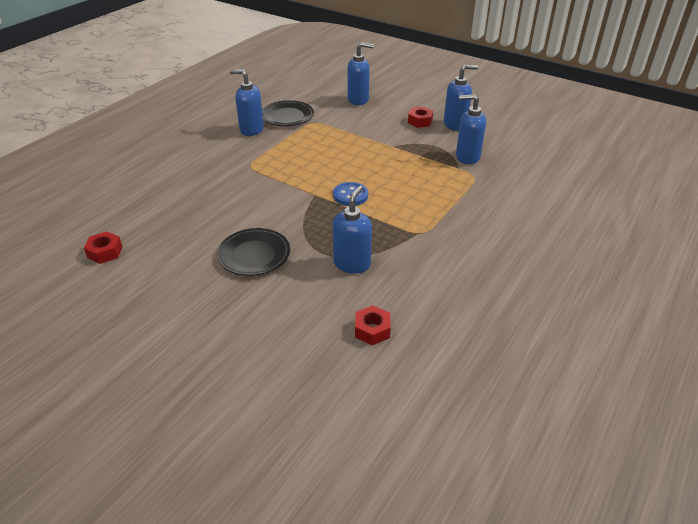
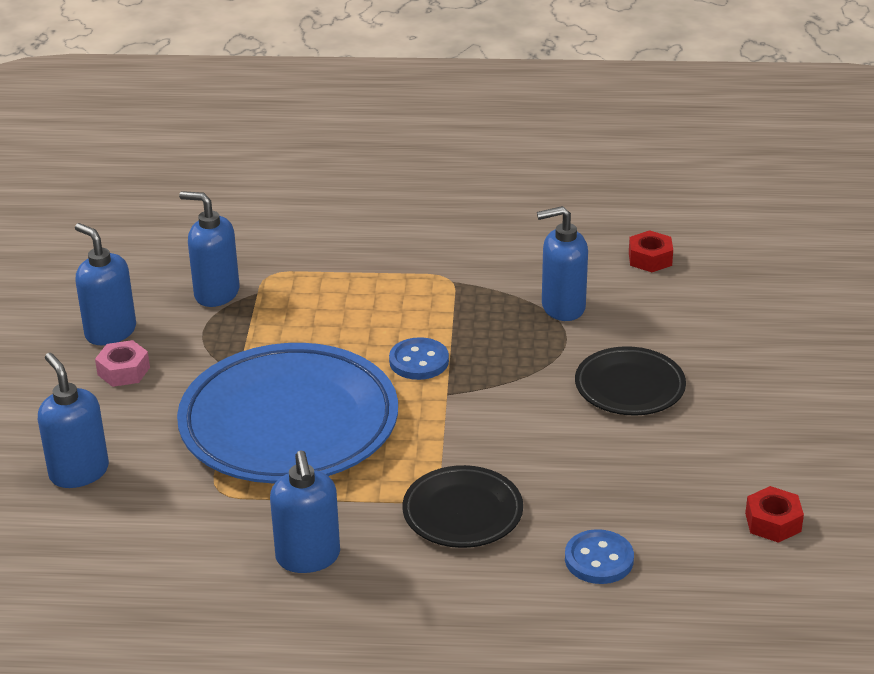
camera: 120 degrees left, 5 degrees down
(157, 192) = (599, 559): none -> blue button
(287, 116) = (218, 535): black plate -> black plate (462, 512)
(339, 148) = (289, 423): none -> blue plate
(420, 121) = (123, 371): red nut -> pink nut
(467, 157) = (216, 293): blue soap dispenser -> blue soap dispenser turned 135 degrees clockwise

